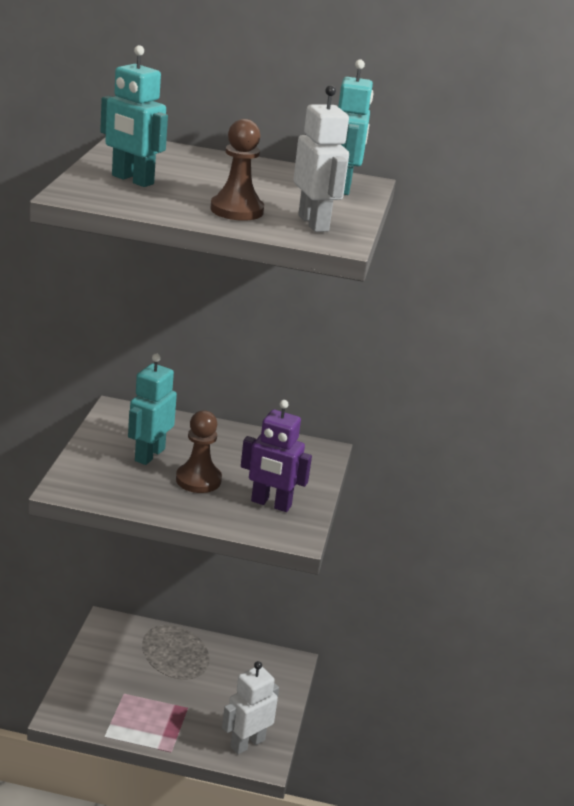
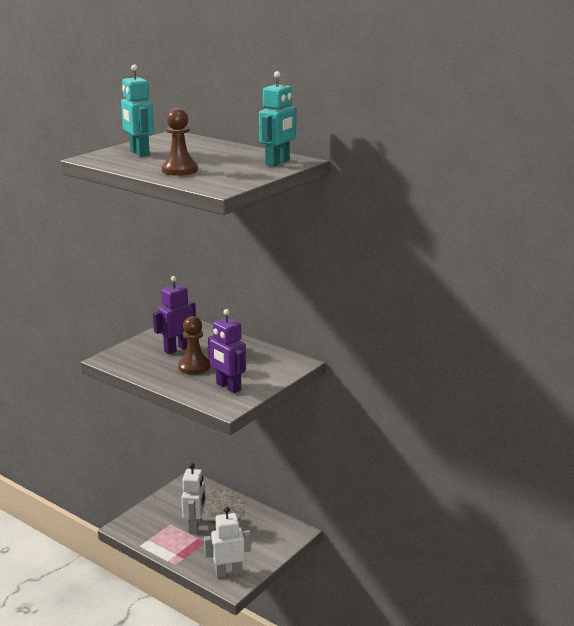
camera: 30 degrees right, 5 degrees down
(149, 455) = (177, 349): turquoise robot -> purple robot
(314, 223) = (220, 179): white robot -> white robot (195, 525)

